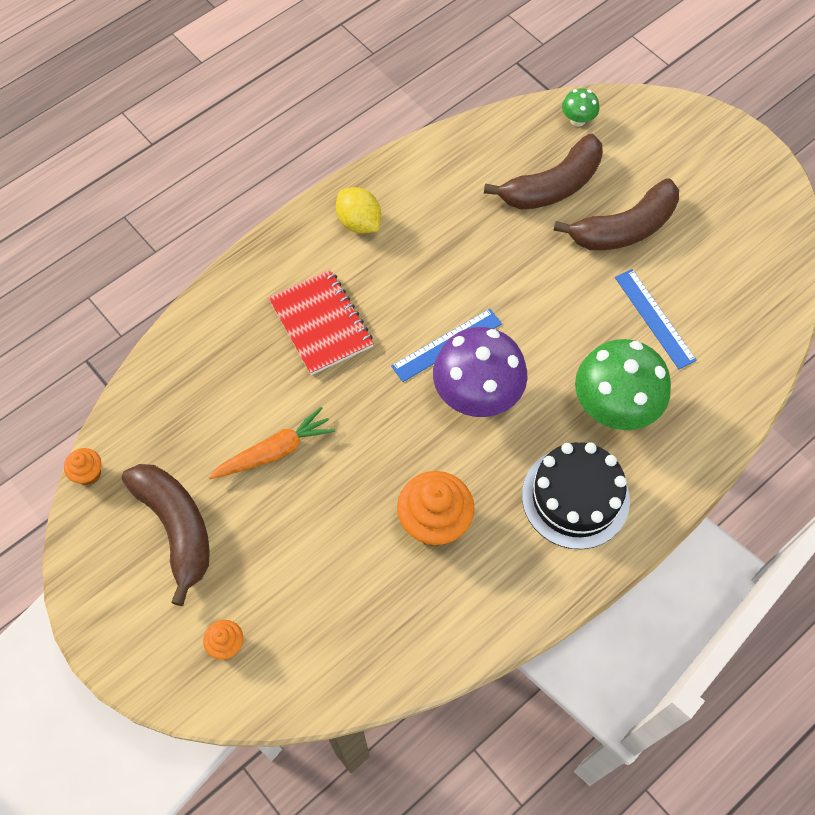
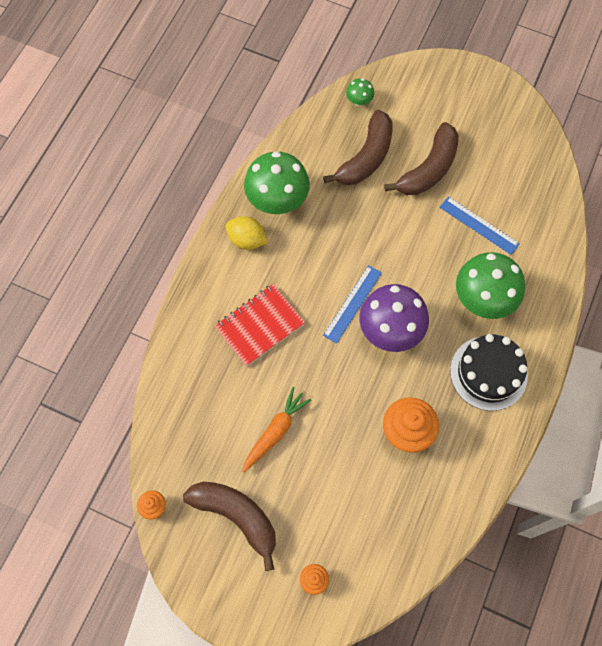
camera: 25 degrees left, 5 degrees up
(321, 323) = (259, 326): red notebook -> red notebook turned 75 degrees counterclockwise
(419, 193) = (277, 200): none -> green mushroom

